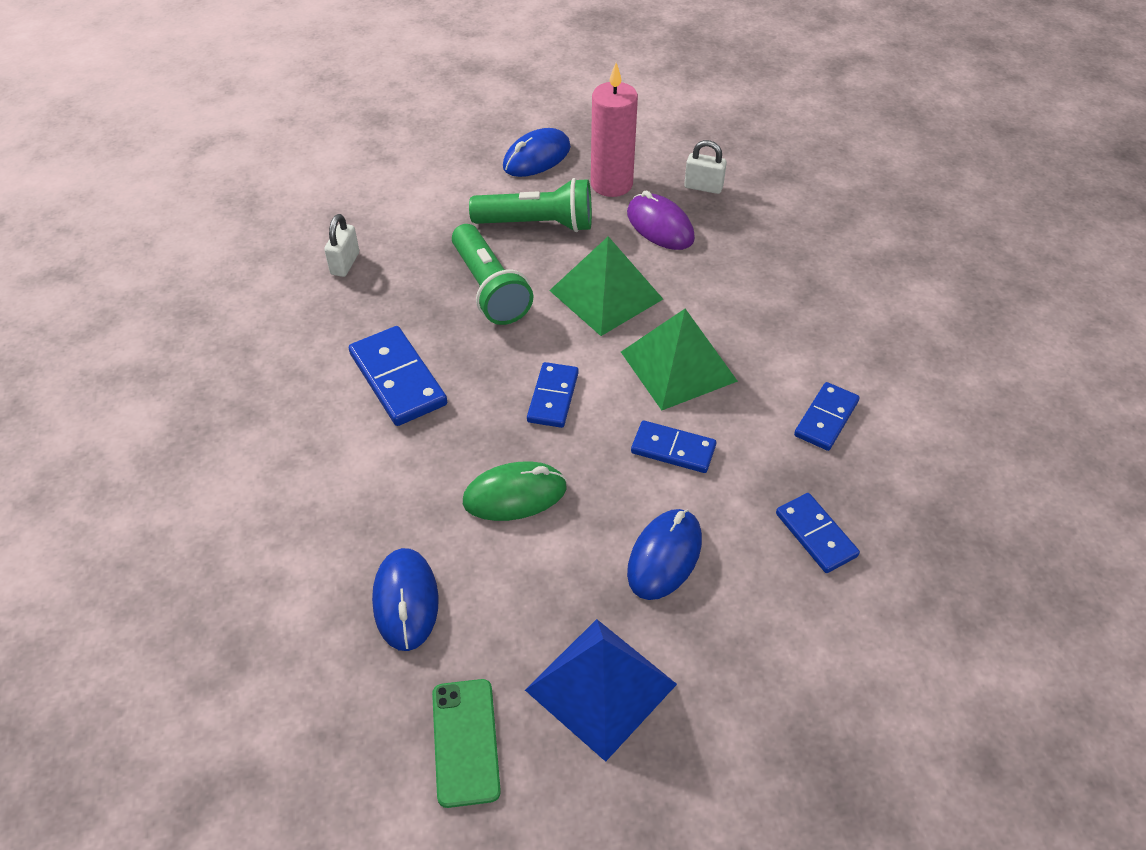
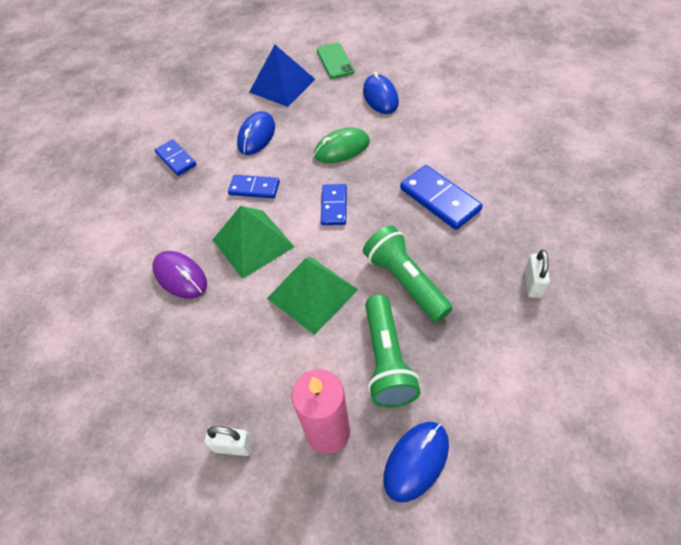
camera: 175 degrees right, 5 degrees up
(538, 224) = (386, 360): green flashlight -> green flashlight turned 90 degrees counterclockwise
(660, 226) = (274, 380): purple mouse -> purple mouse (180, 276)
(826, 418) = (157, 224): blue domino -> none

